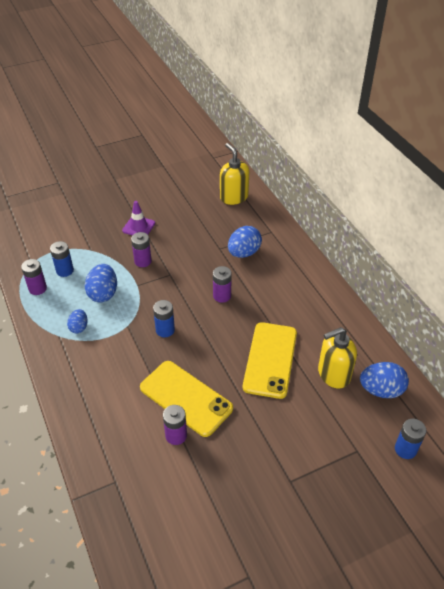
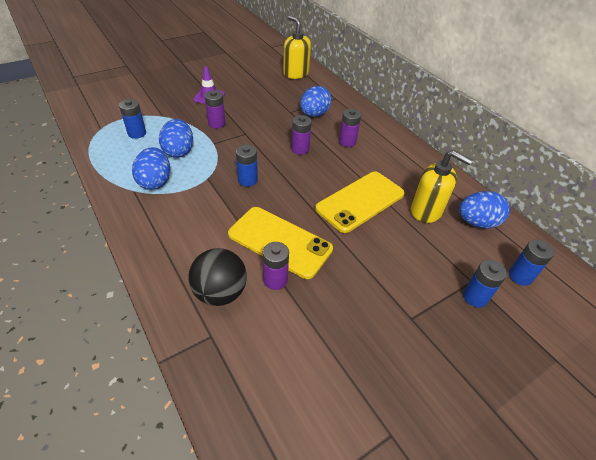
camera: 10 degrees left, 0 degrees up
(37, 288) = (108, 149): purple battery -> purple battery (347, 142)
(79, 327) = (155, 181): blue egg -> blue egg, size x1.68
(127, 444) = (220, 292): none -> black ball
(270, 359) = (360, 201): yellow phone -> yellow phone turned 45 degrees clockwise
(333, 374) = (426, 211): yellow soap dispenser -> yellow soap dispenser turned 120 degrees counterclockwise
(355, 466) = (475, 297): none -> blue battery

